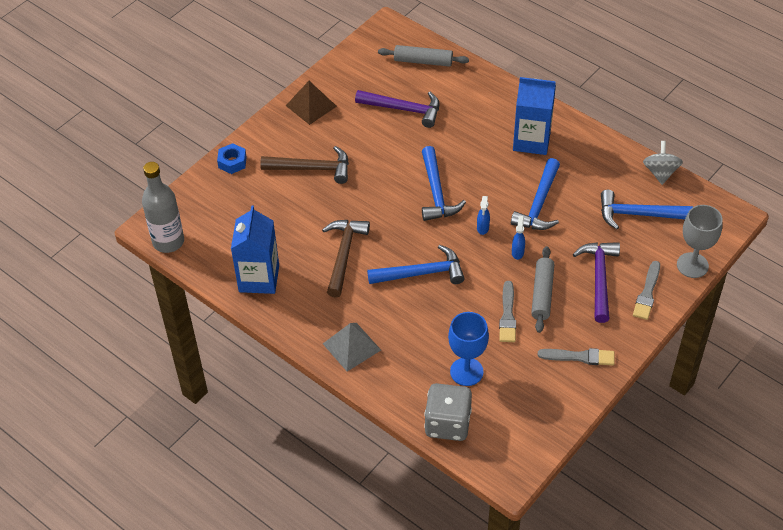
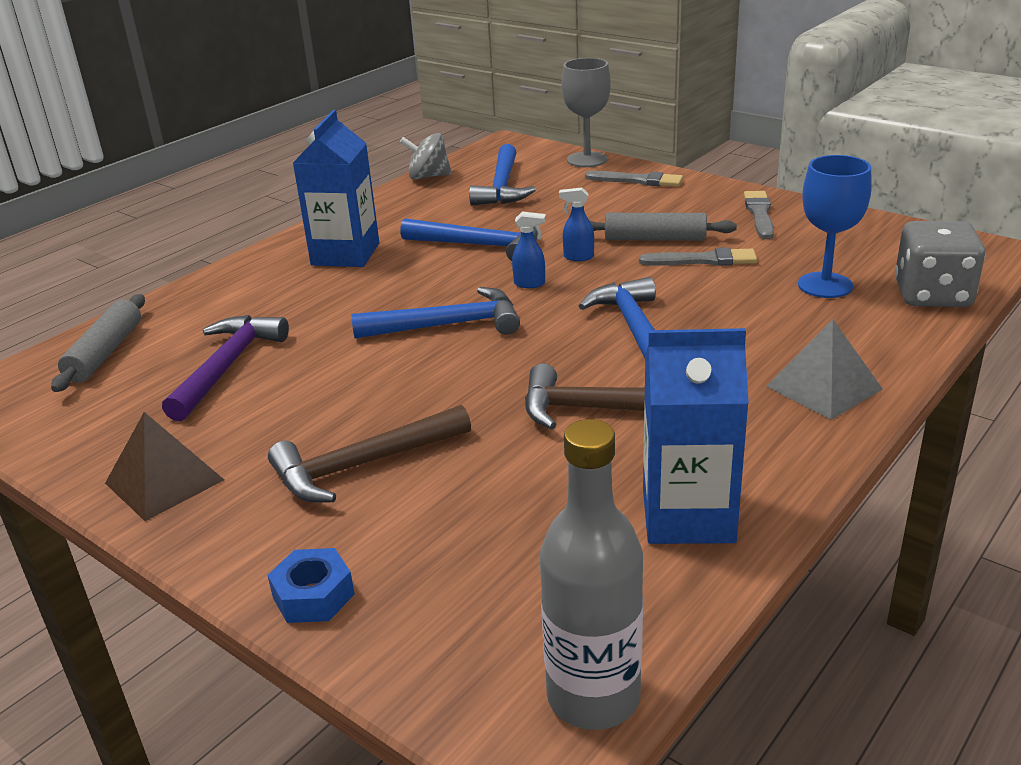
camera: 90 degrees left, 20 degrees down
(312, 168) = (362, 465): brown hammer -> brown hammer turned 120 degrees counterclockwise
(599, 278) = (618, 206): purple hammer -> none

